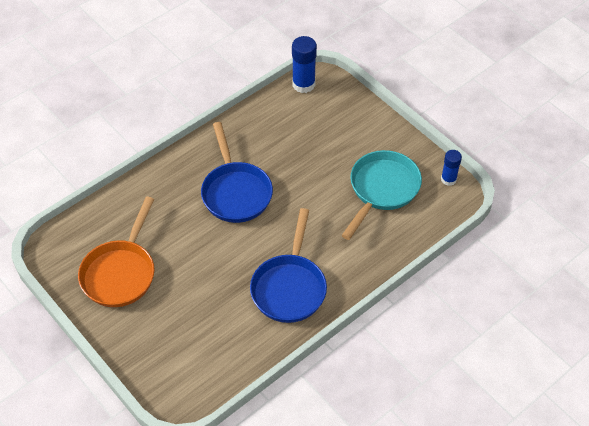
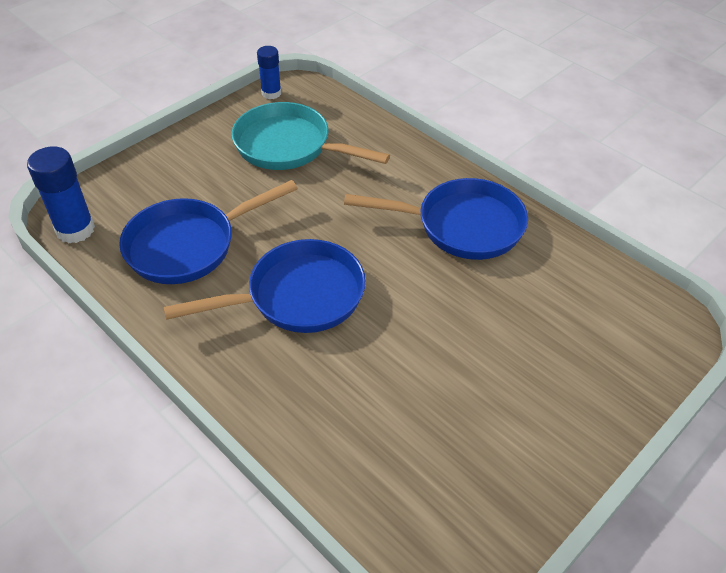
camera: 95 degrees left, 5 degrees down
(120, 273) = (480, 436): orange pan -> none
(285, 138) = (189, 245): none -> blue pan

